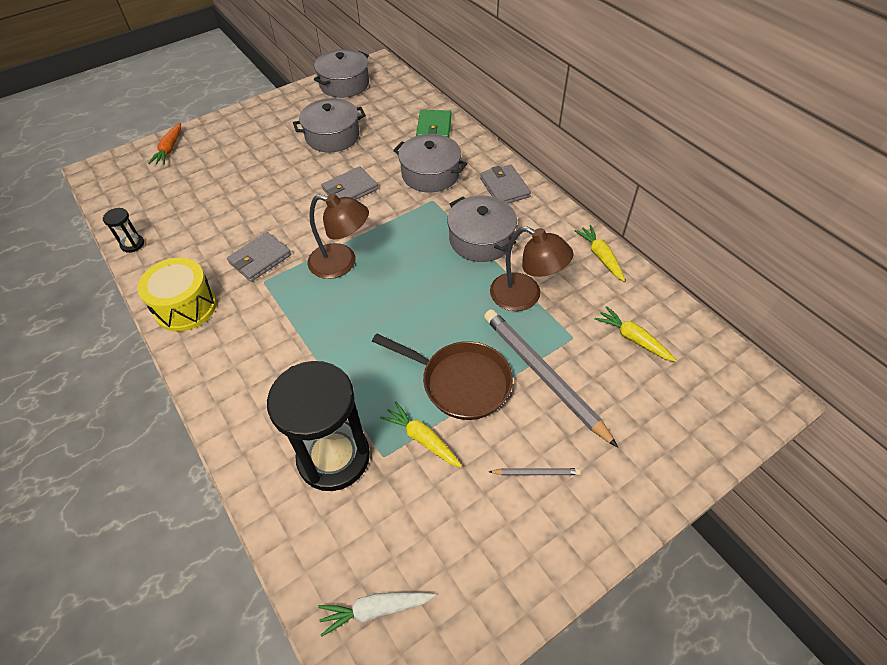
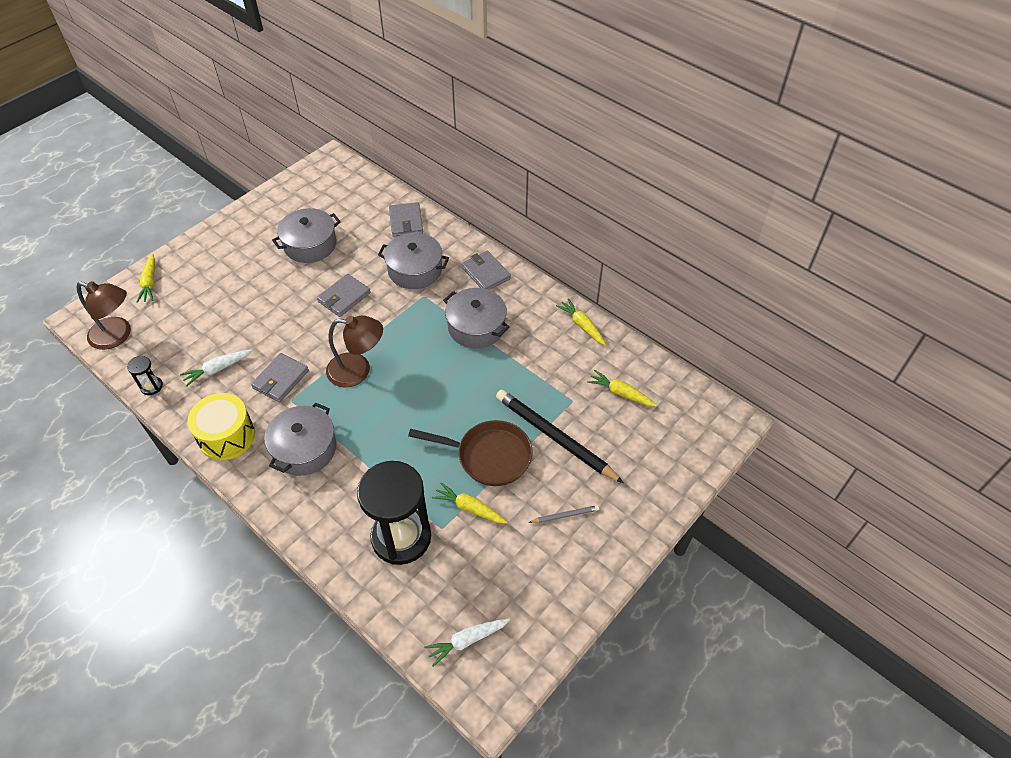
camera: 15 degrees left, 0 degrees up
(169, 149) = (149, 283): orange carrot -> yellow carrot
(201, 238) = (217, 369): none -> white carrot
(344, 84) = (304, 186): grey pot -> grey pot (304, 449)
(434, 128) = (406, 221): green wallet -> grey wallet
(525, 297) = (526, 373): brown lamp -> brown lamp (117, 336)
(543, 375) = (555, 437): grey pencil -> black pencil

